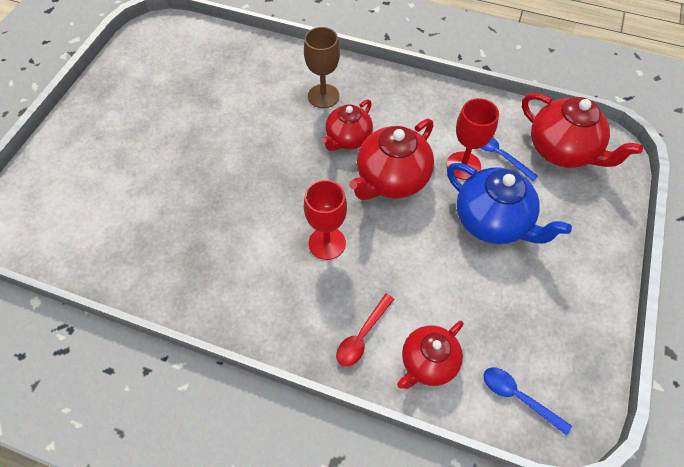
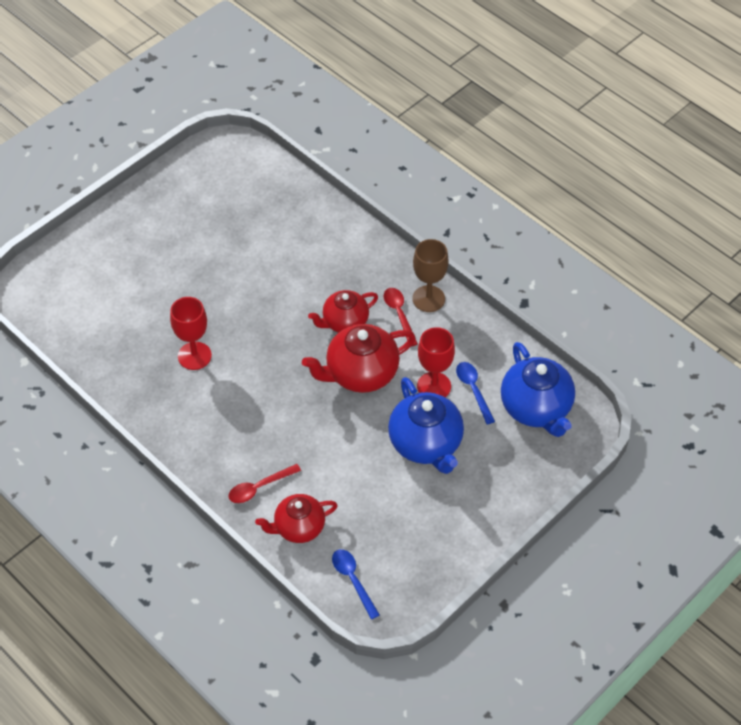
camera: 25 degrees right, 5 degrees down
(323, 96) = (346, 273): brown goblet -> brown goblet (428, 299)
(327, 243) = (273, 405): red goblet -> red goblet (194, 356)
(392, 114) = (399, 314): none -> red spoon
(562, 151) = (536, 408): red teapot -> blue teapot

